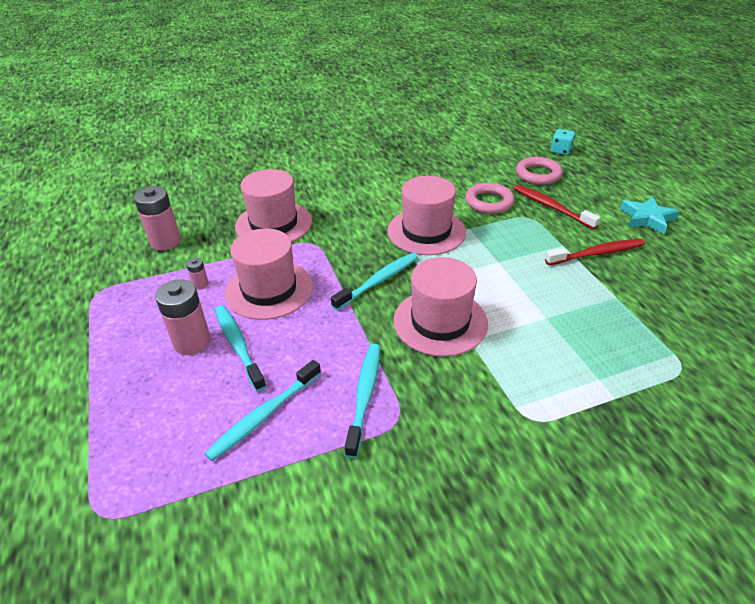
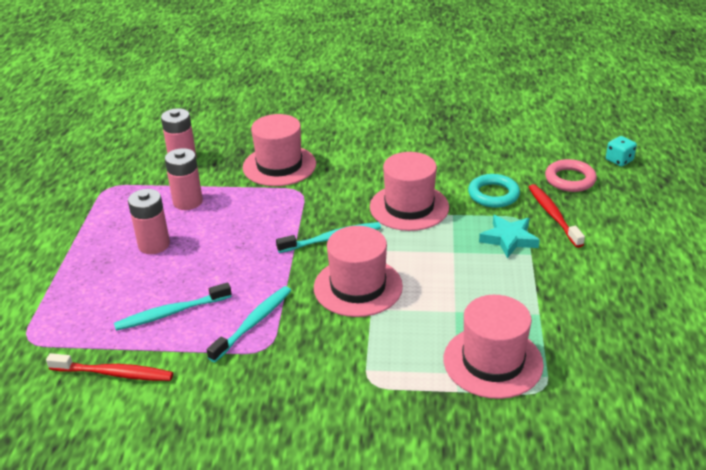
camera: 25 degrees right, 5 degrees down
(200, 284) = (188, 202): pink battery -> pink battery, size x2.12
(238, 346) = (185, 257): turquoise toothbrush -> none
(269, 289) = (237, 221): pink hat -> pink hat (493, 361)
(489, 202) = (493, 194): pink ring -> turquoise ring
(596, 253) = (558, 271): red toothbrush -> red toothbrush (114, 373)
(647, 218) = (646, 252): turquoise star -> turquoise star (509, 239)

